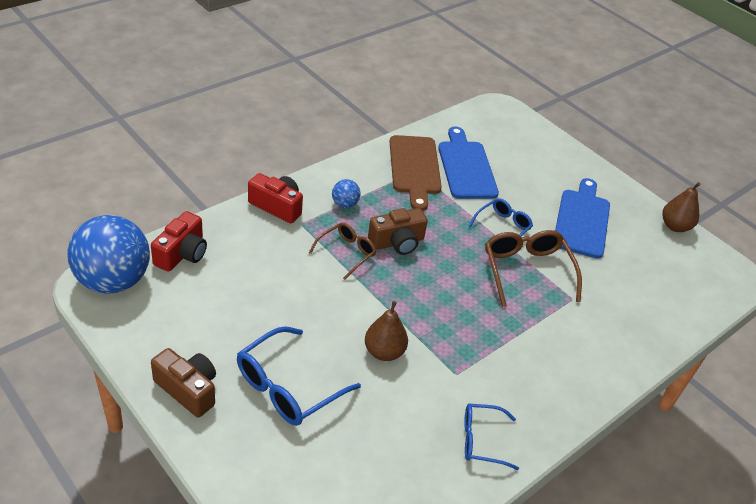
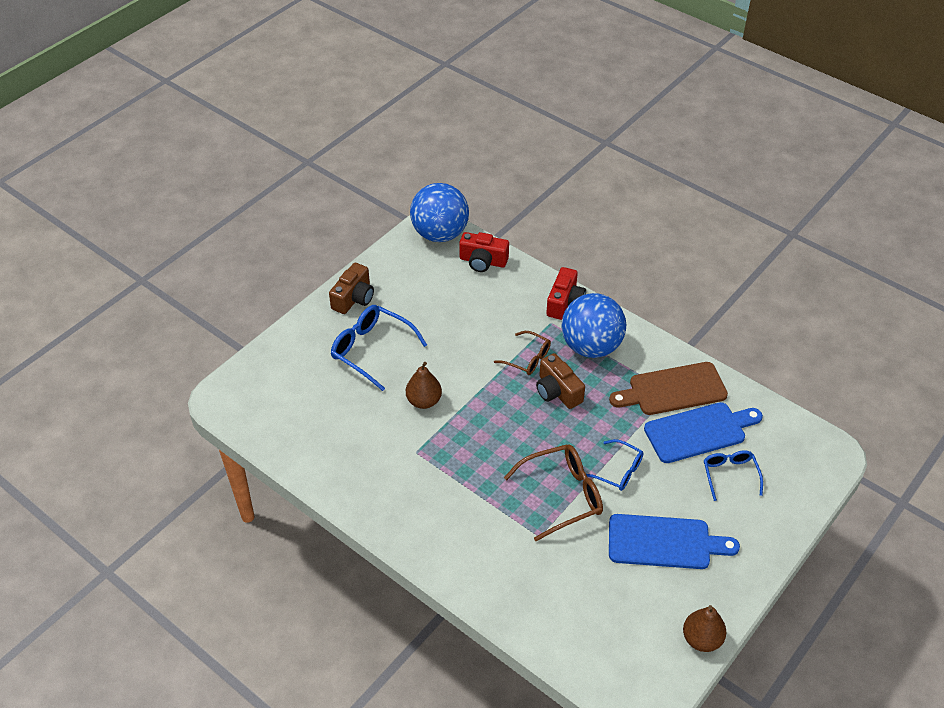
camera: 85 degrees right, 5 degrees up
(345, 204) = (591, 346): blue ball -> blue ball, size x2.35
(482, 440) = (353, 476): blue glasses -> blue glasses (730, 475)

